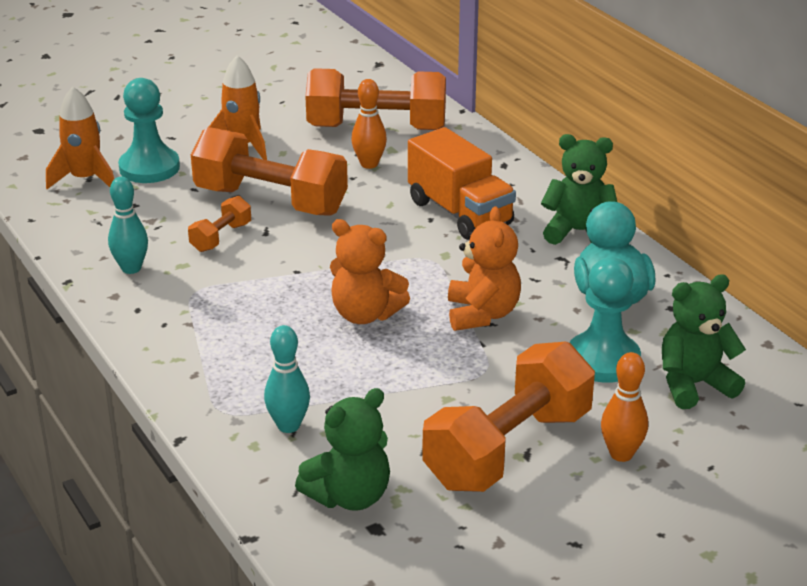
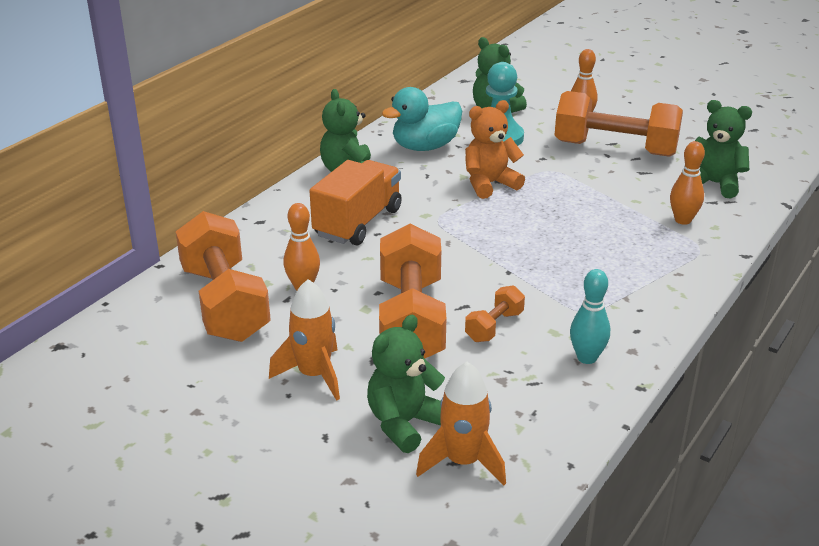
camera: 115 degrees left, 0 degrees up
(149, 168) = (404, 423): turquoise pawn -> green teddy bear
(221, 237) = (494, 326): orange dumbbell -> orange dumbbell turned 60 degrees counterclockwise
(288, 426) = (683, 220): turquoise bowling pin -> orange bowling pin
(365, 314) = (535, 226): orange teddy bear -> none

